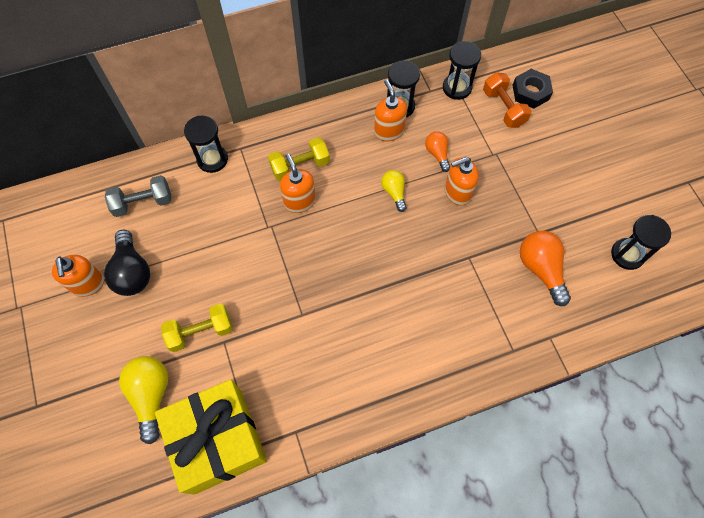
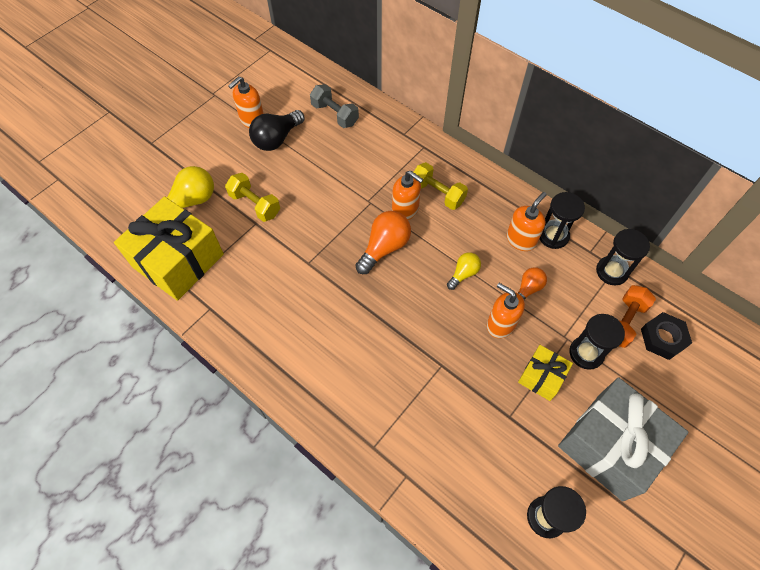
camera: 60 degrees right, 5 degrees down
(212, 159) = (400, 135): black hourglass -> black hourglass (586, 353)
(299, 201) = (405, 210): orange soap dispenser -> orange soap dispenser turned 90 degrees clockwise
(518, 191) = (541, 377): none -> yellow gift
(541, 269) = (472, 436): orange light bulb -> orange light bulb (384, 248)
(594, 179) = (610, 445): none -> grey gift

